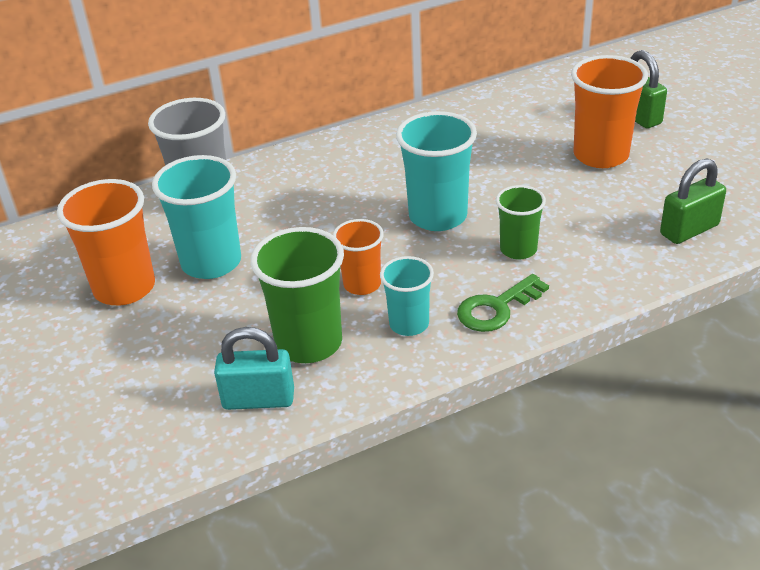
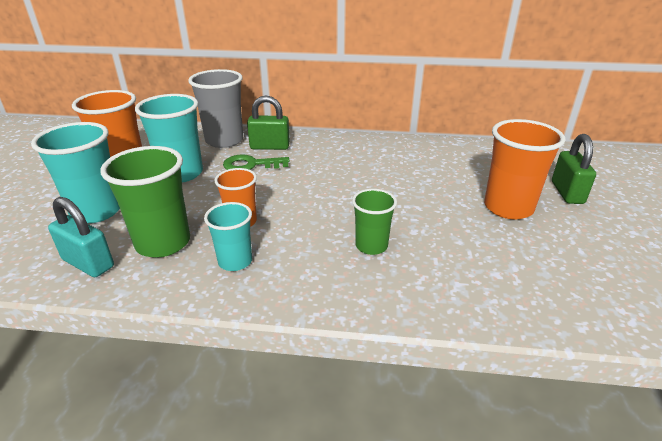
camera: 30 degrees right, 5 degrees down
(438, 216) = (341, 201): turquoise cup -> turquoise cup (96, 211)
(496, 308) = (306, 280): green key -> green key (251, 165)
(689, 230) = (534, 293): green padlock -> green padlock (270, 147)

